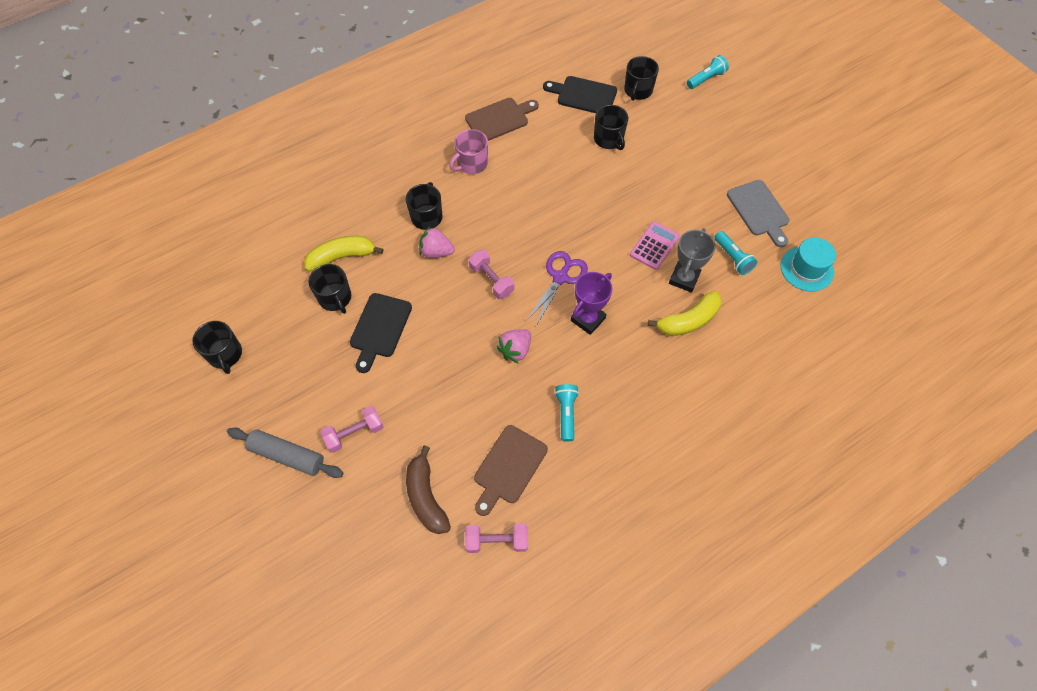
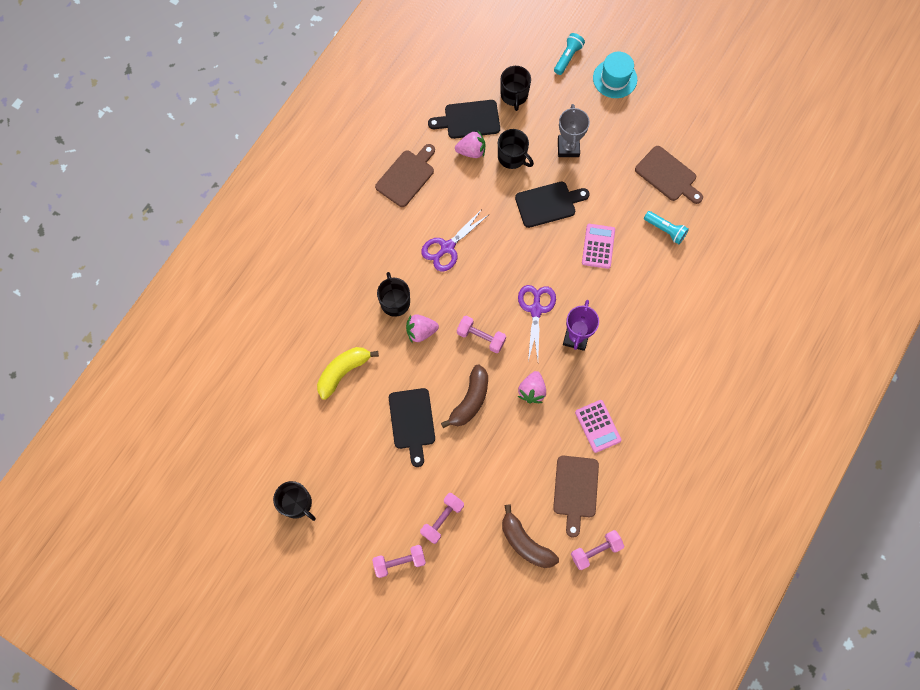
camera: 25 degrees left, 10 degrees up
(287, 455) = (399, 562): grey rolling pin -> pink dumbbell
(335, 298) = (359, 412): black mug -> none
(448, 333) = (470, 400): none -> brown banana
(471, 163) = (406, 232): pink mug -> none
(503, 190) = (447, 248): none -> purple scissors
(566, 413) = (597, 426): turquoise flashlight -> pink calculator
(572, 121) = (471, 151): none -> pink strawberry
(623, 190) = (548, 204): none -> black cutting board
(684, 278) = (635, 266): grey trophy -> grey trophy (568, 147)
(688, 320) = (655, 303): yellow banana -> none
(759, 211) = (668, 175): grey cutting board -> brown cutting board
(807, 269) = (727, 214): turquoise hat -> turquoise hat (615, 78)

